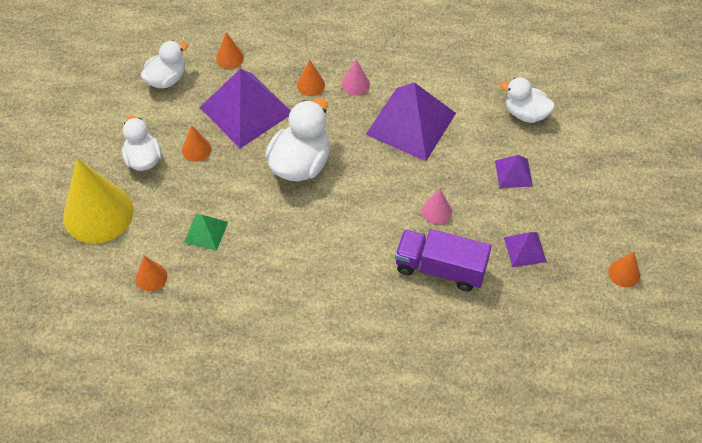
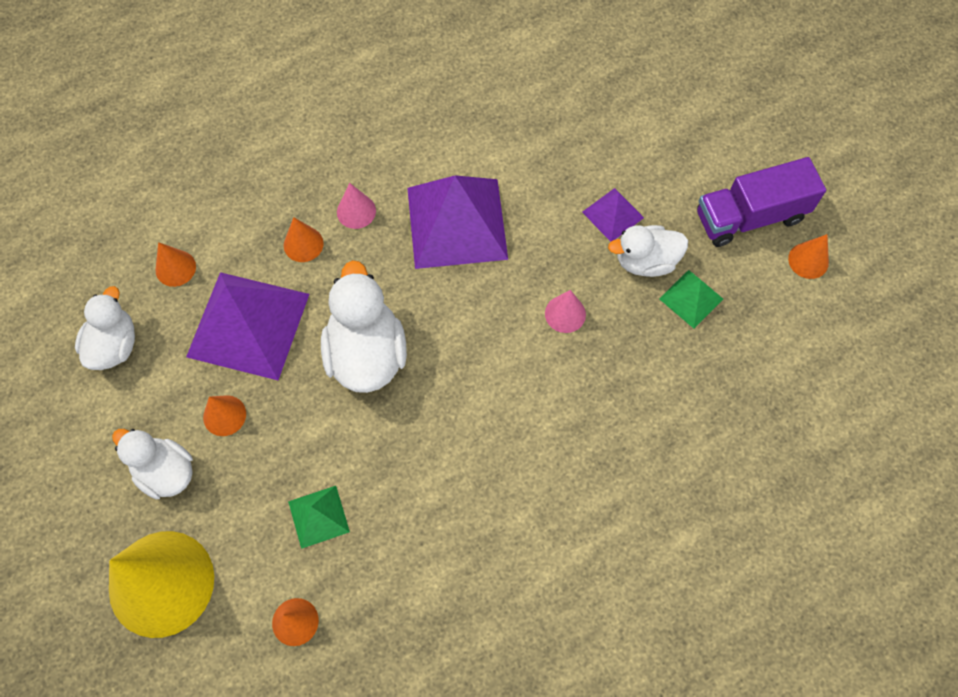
camera: 35 degrees left, 10 degrees up
(440, 268) = (620, 381): purple truck -> purple truck (750, 216)
(525, 113) = (572, 134): white duck -> white duck (645, 261)
(525, 249) = (691, 298): purple pyramid -> green pyramid

